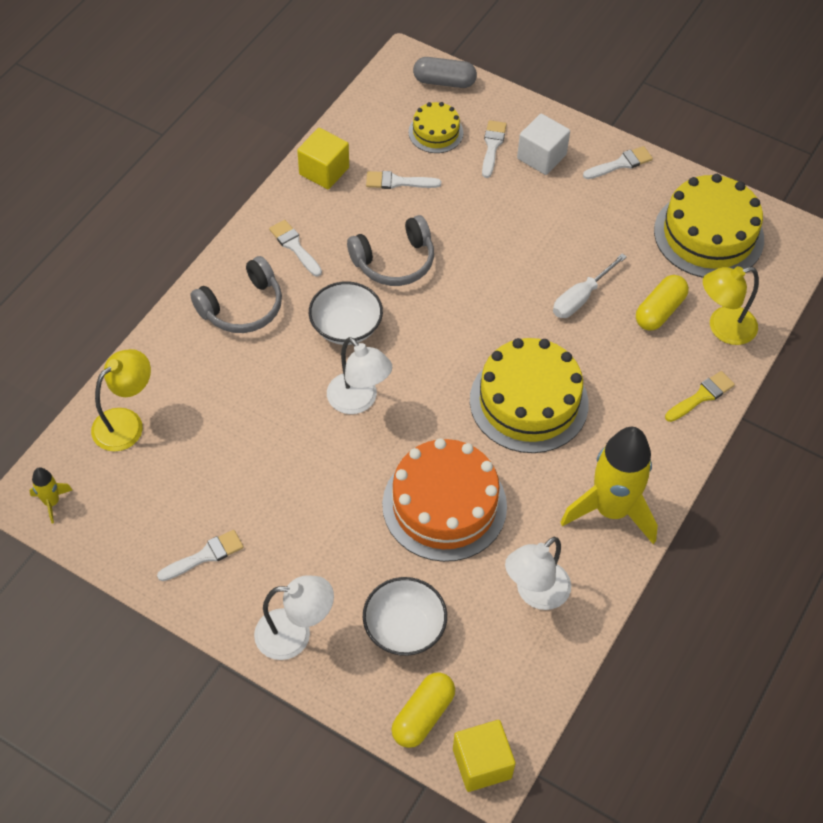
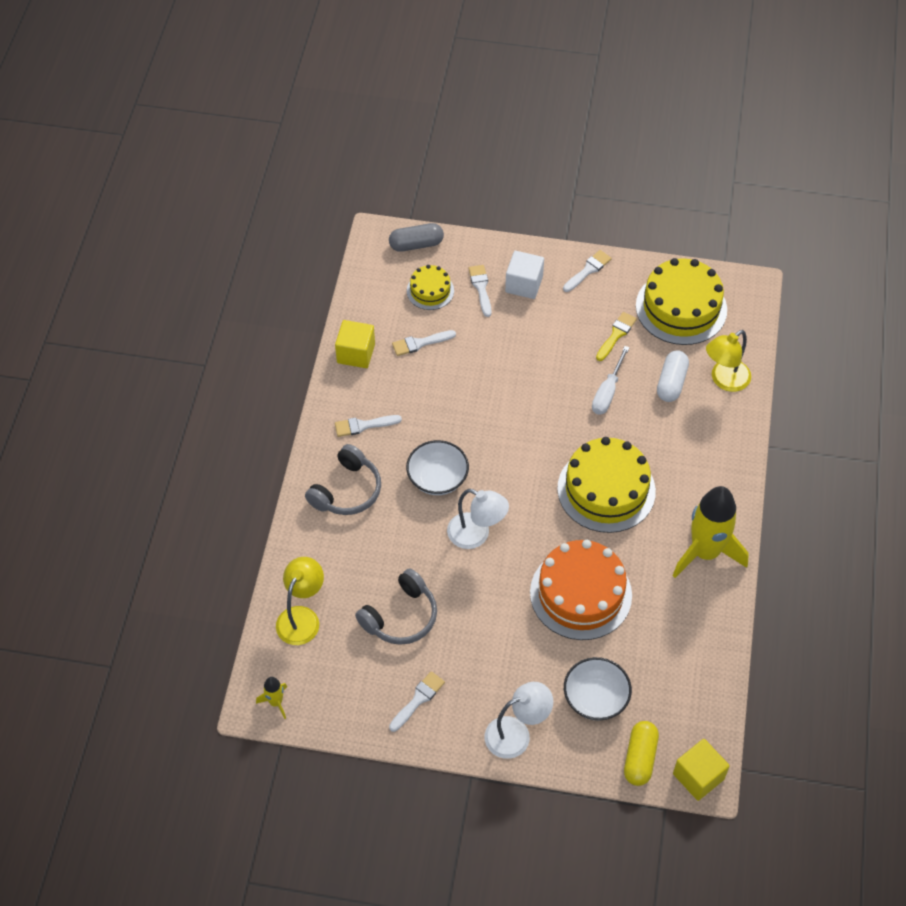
camera: 20 degrees left, 0 degrees up
(294, 246) = (363, 425): white brush -> white brush turned 45 degrees counterclockwise
(394, 262) = (449, 411): grey headphones -> grey headphones (401, 616)
(535, 593) = (678, 636): white lamp -> none
(659, 311) = (671, 382): yellow capsule -> white capsule
(701, 396) = (732, 440): yellow brush -> yellow brush (616, 335)

